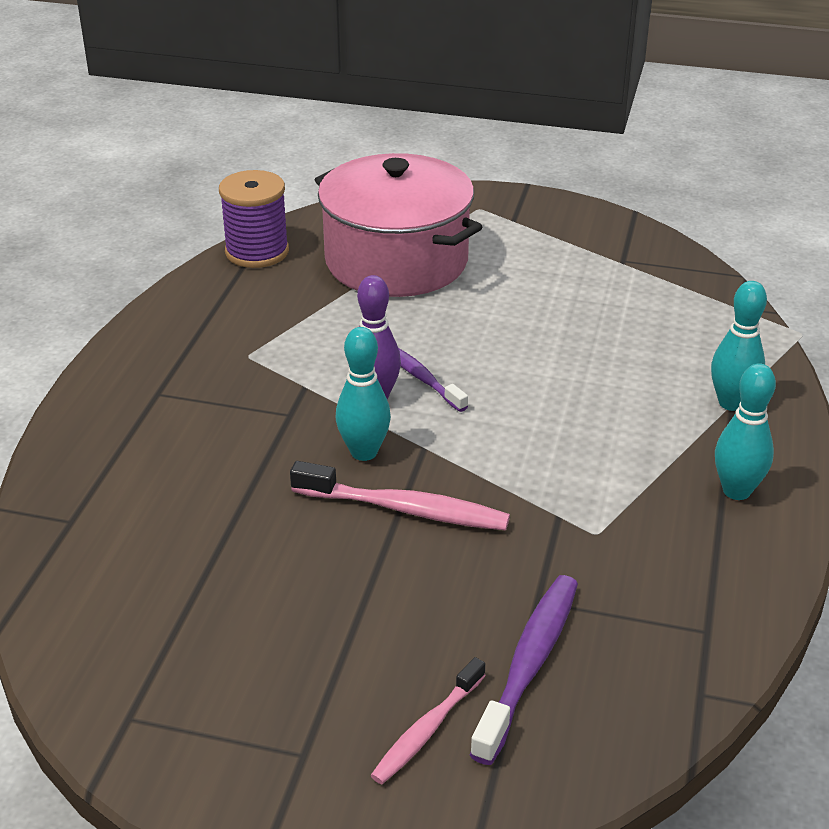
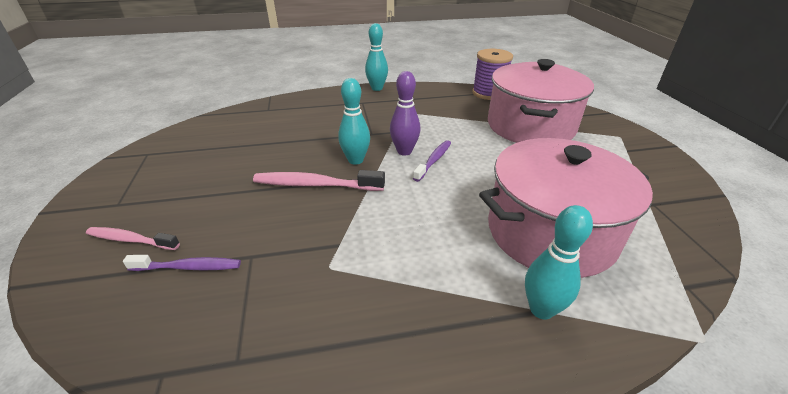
camera: 65 degrees right, 0 degrees up
(405, 509) = (315, 185): pink toothbrush -> pink toothbrush turned 105 degrees clockwise
(529, 664) = (189, 267): purple toothbrush -> purple toothbrush, size x0.65
(629, 348) = (550, 232): none -> pink pot
(736, 491) = (424, 341): turquoise bowling pin -> turquoise bowling pin (377, 88)

